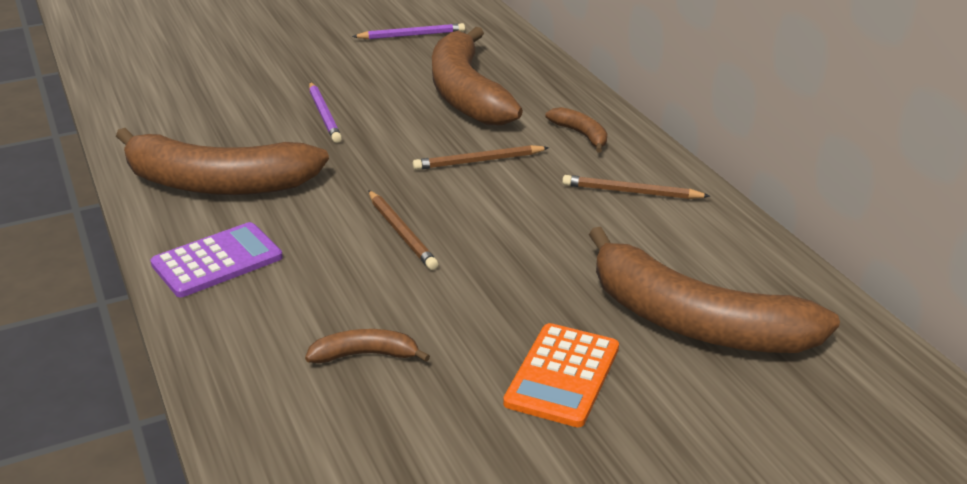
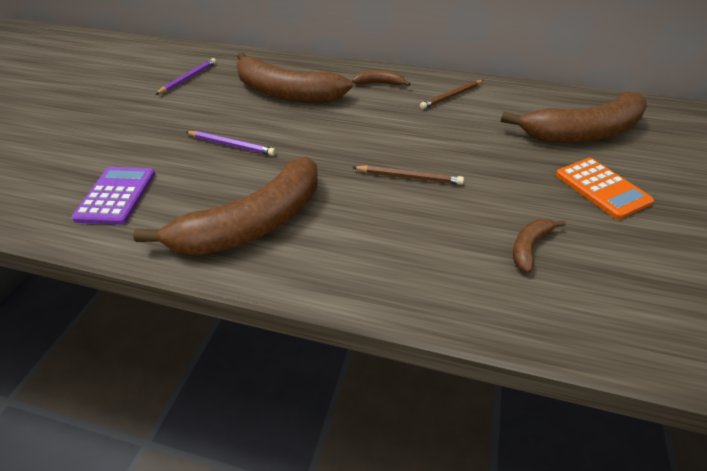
camera: 50 degrees left, 10 degrees up
(217, 261) = (356, 265): purple calculator -> purple calculator (116, 196)
(478, 161) = (364, 121): brown pencil -> none

